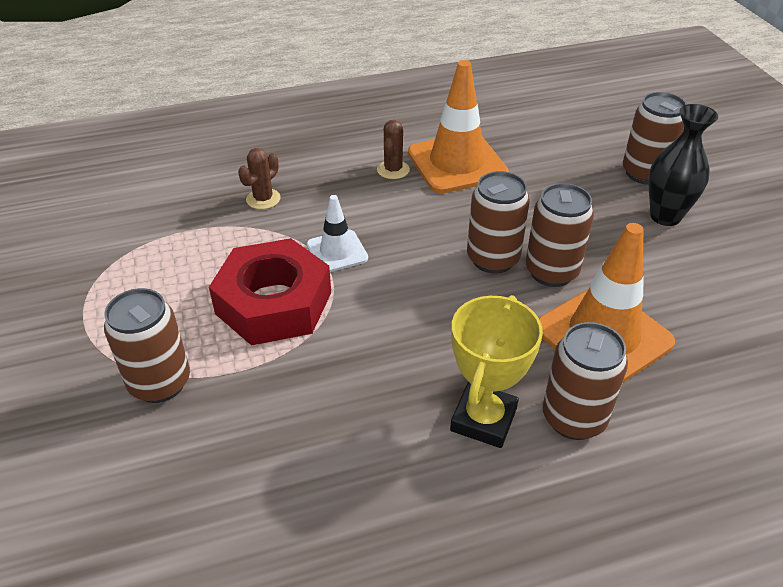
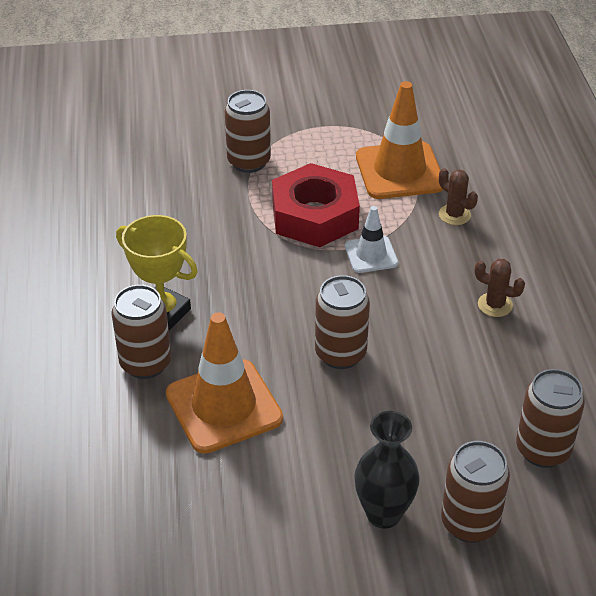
camera: 100 degrees right, 0 degrees up
(457, 163) = (503, 356): orange traffic cone -> orange traffic cone (399, 171)
(551, 272) = (313, 392): brown can -> brown can (543, 450)

